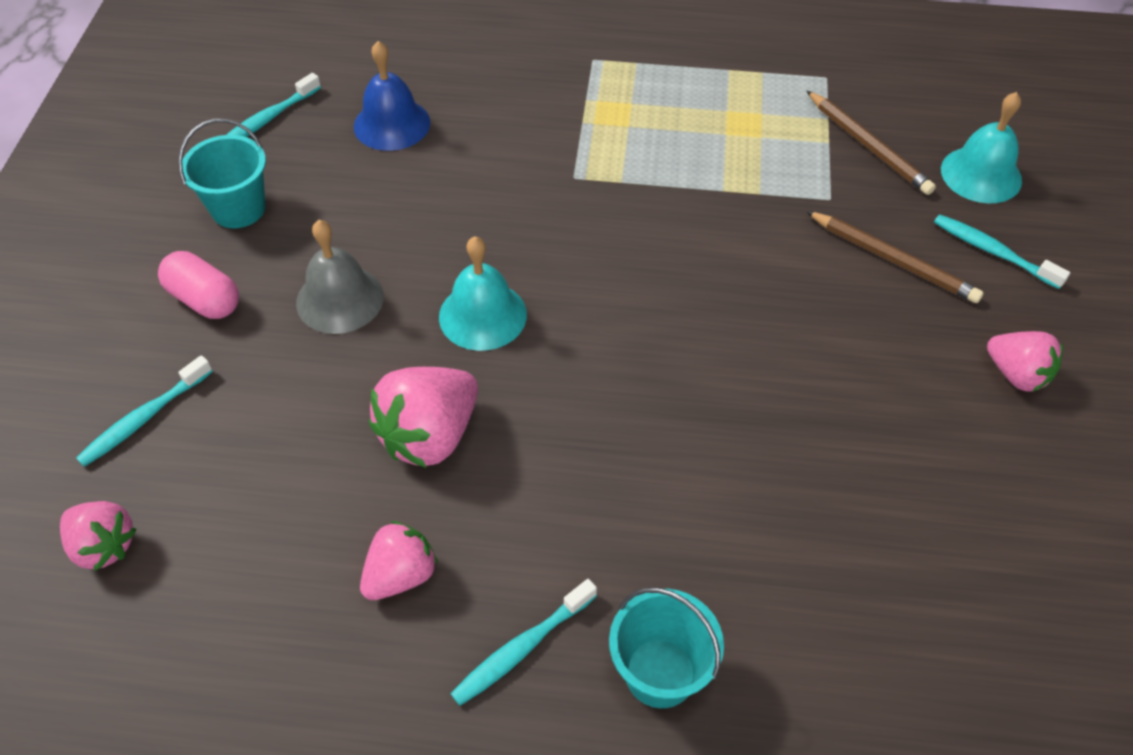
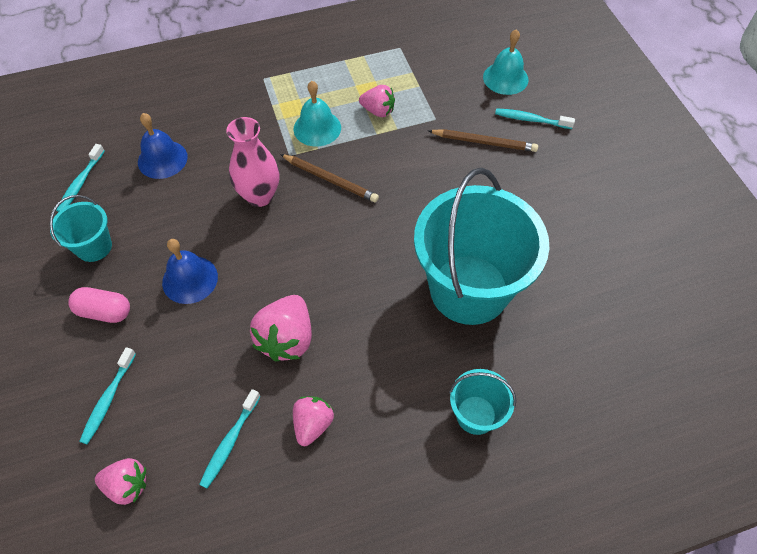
camera: 25 degrees left, 5 degrees up
(340, 299) = (190, 279): grey bell -> blue bell
(482, 315) = (280, 257): turquoise bell -> turquoise bell (317, 128)
(500, 220) = (260, 196): none -> pink vase
(521, 648) = (399, 434): turquoise toothbrush -> turquoise toothbrush (230, 442)
(750, 474) = (469, 289): none -> turquoise bucket
(868, 146) = (441, 81): brown pencil -> brown pencil (330, 180)
(1016, 374) = (572, 183): pink strawberry -> pink strawberry (378, 111)

